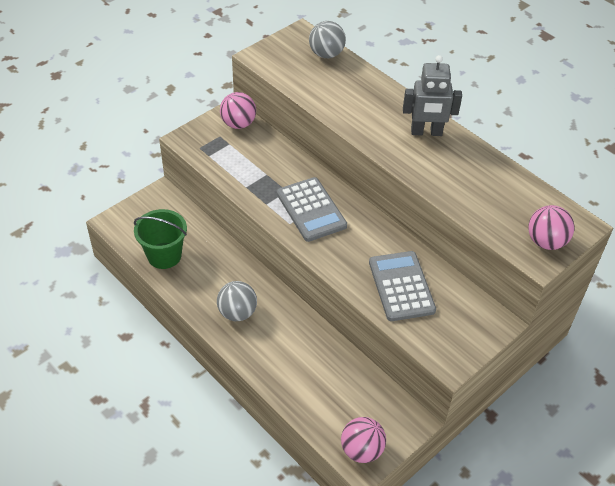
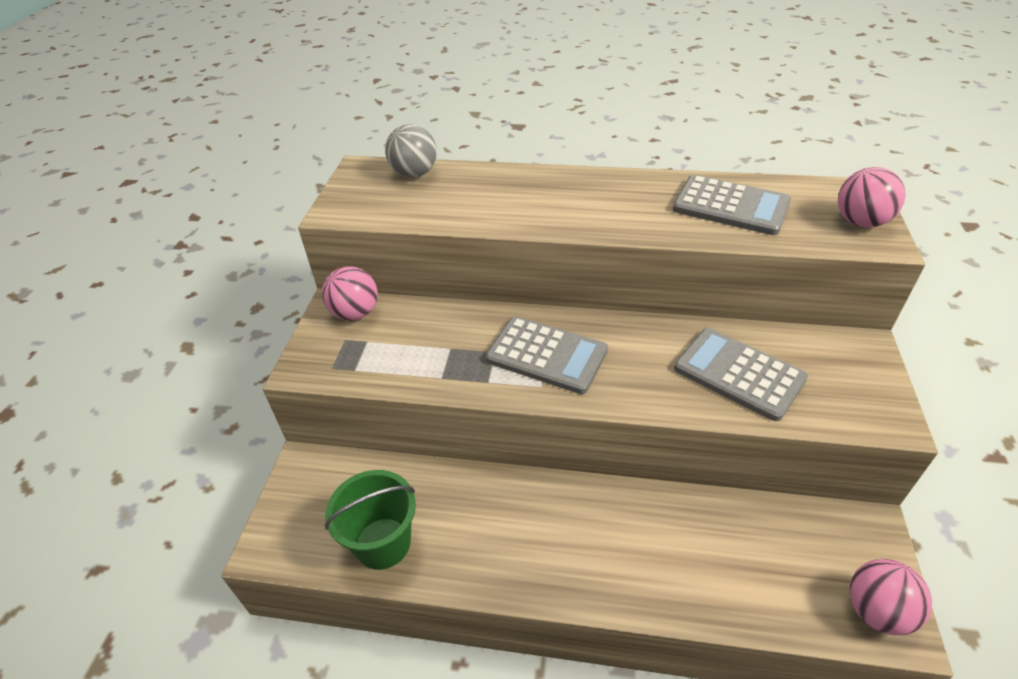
camera: 35 degrees left, 5 degrees down
(237, 313) = (551, 549): grey ball -> none
(426, 132) = (613, 190): grey robot -> none
(481, 184) = (730, 206): none -> grey calculator

